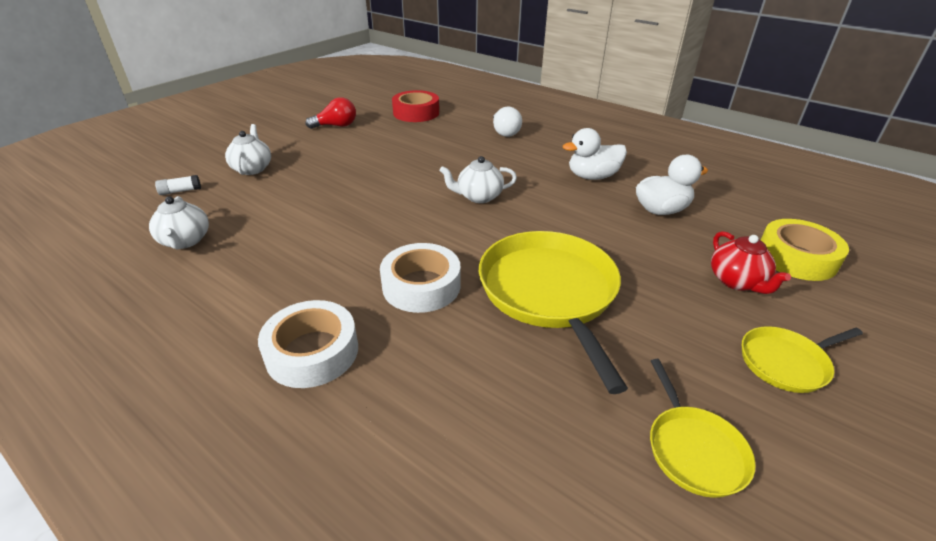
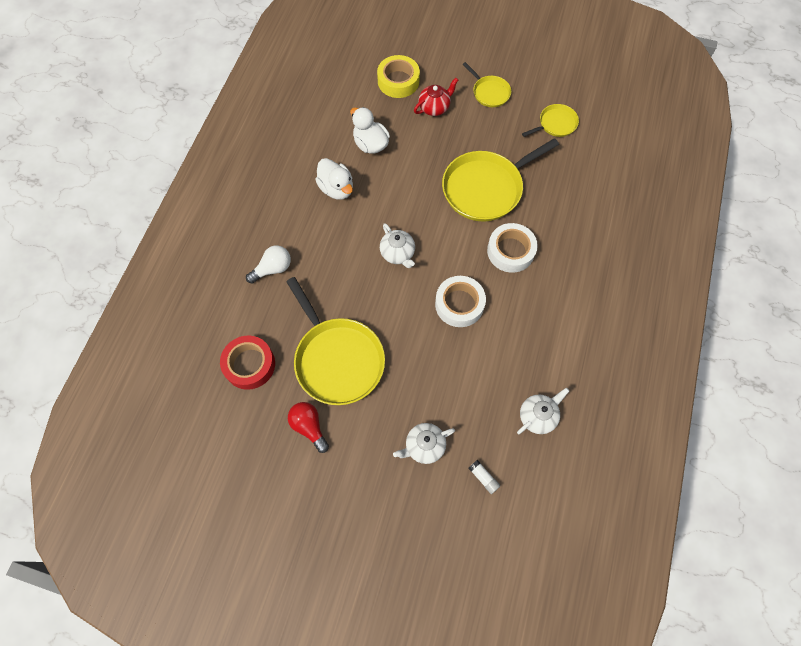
camera: 110 degrees left, 30 degrees up
(312, 352) = (583, 279): white tape -> white tape (459, 304)
(383, 145) = (337, 359): none -> yellow pan

